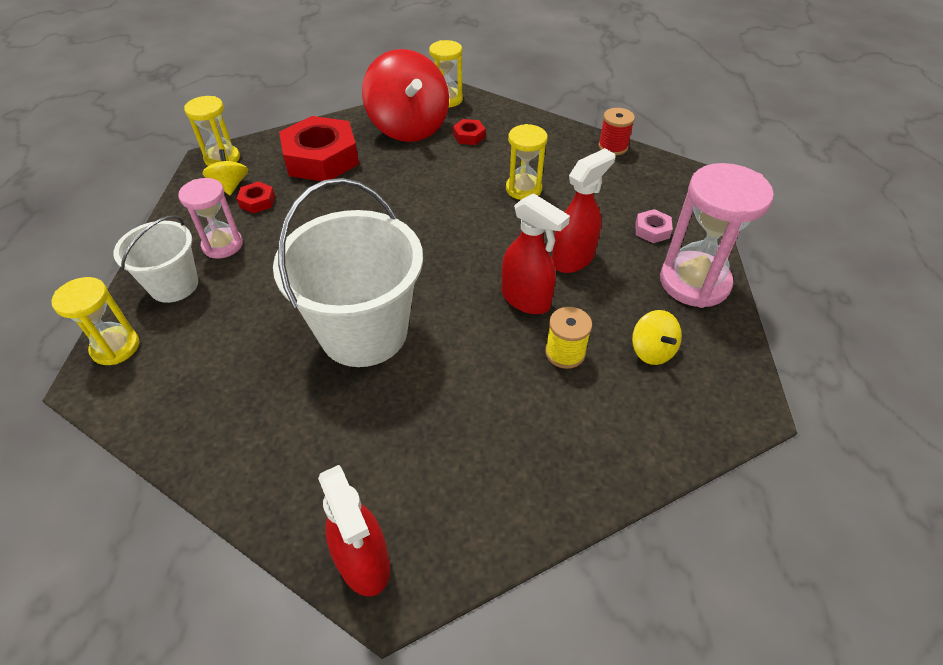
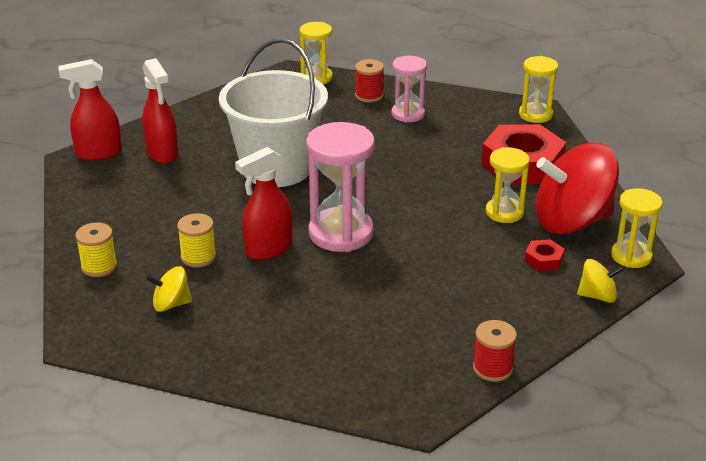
camera: 105 degrees right, 15 degrees down
(174, 285) = (369, 96): white bucket -> red spool
(230, 186) = (490, 118): yellow spinning top -> yellow spinning top (597, 296)
(257, 201) = (462, 130): red nut -> none
(523, 189) = (429, 279): yellow hourglass -> yellow hourglass (504, 212)
(573, 259) = (306, 288): red spray bottle -> red spray bottle (162, 154)
(627, 442) = (99, 266): none -> yellow spool
(652, 230) = (324, 353): pink nut -> none
(694, 282) = (234, 358): pink hourglass -> pink hourglass (341, 233)

